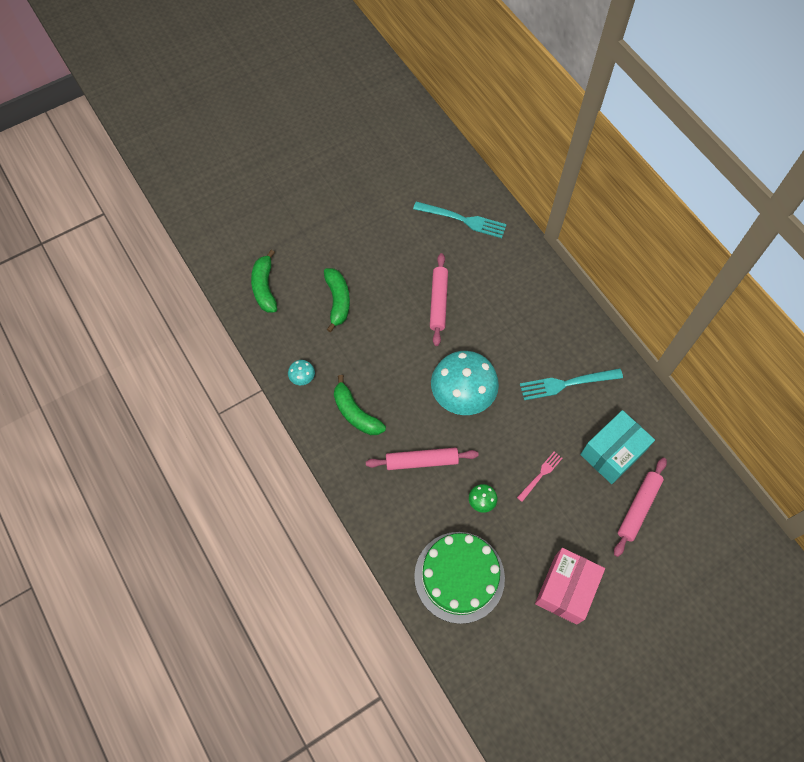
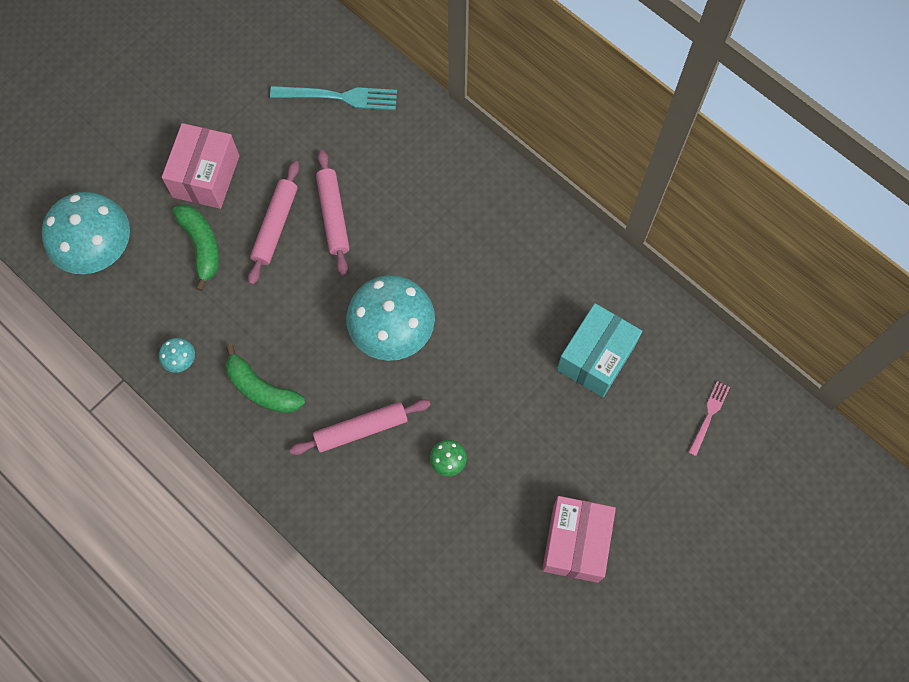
camera: 15 degrees left, 5 degrees up
(265, 287) = (99, 251): green banana -> turquoise mushroom
(353, 253) = (206, 176): none -> pink box
(459, 577) = (442, 563): green cake -> none
(540, 474) = (514, 408): pink fork -> pink fork (709, 415)
(566, 384) = (520, 283): turquoise fork -> none
(638, 508) = (642, 419): pink rolling pin -> pink rolling pin (275, 226)

